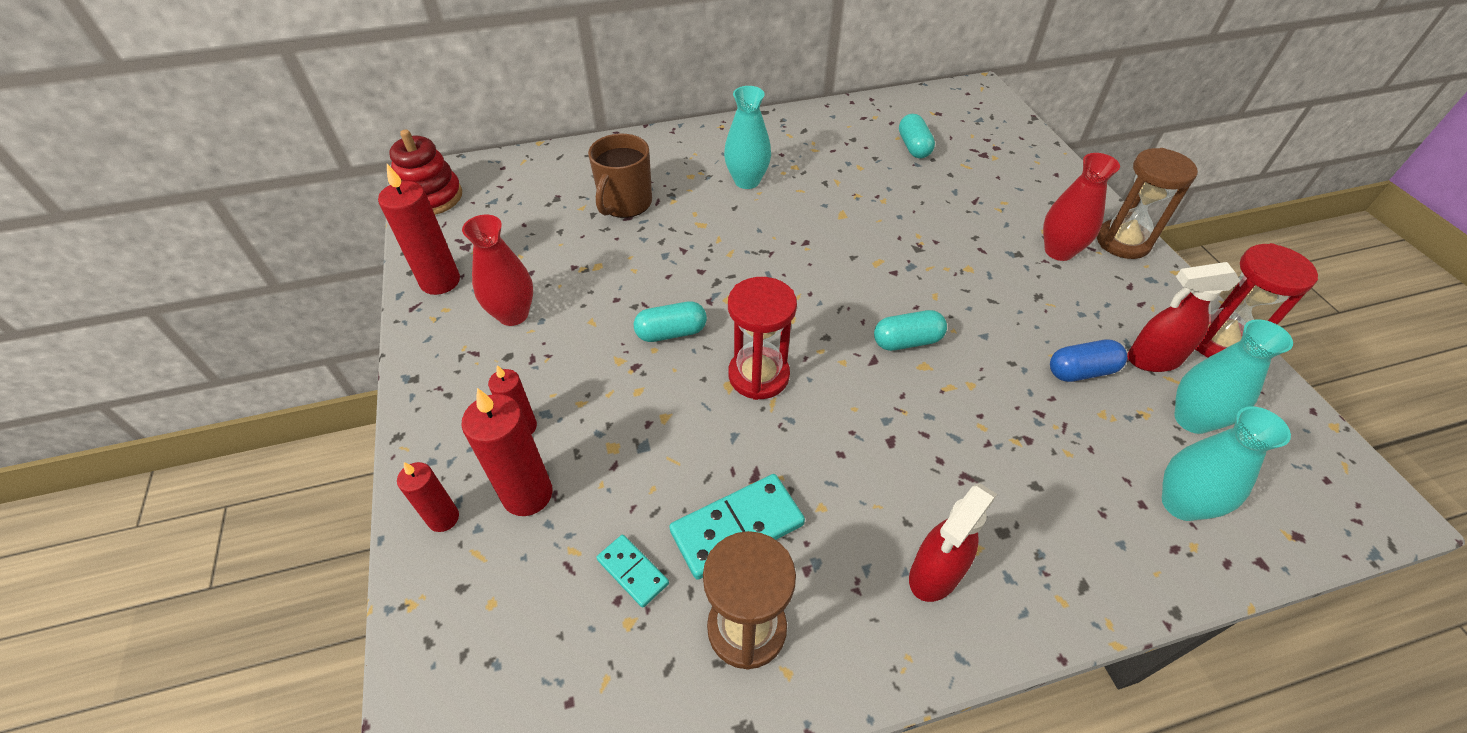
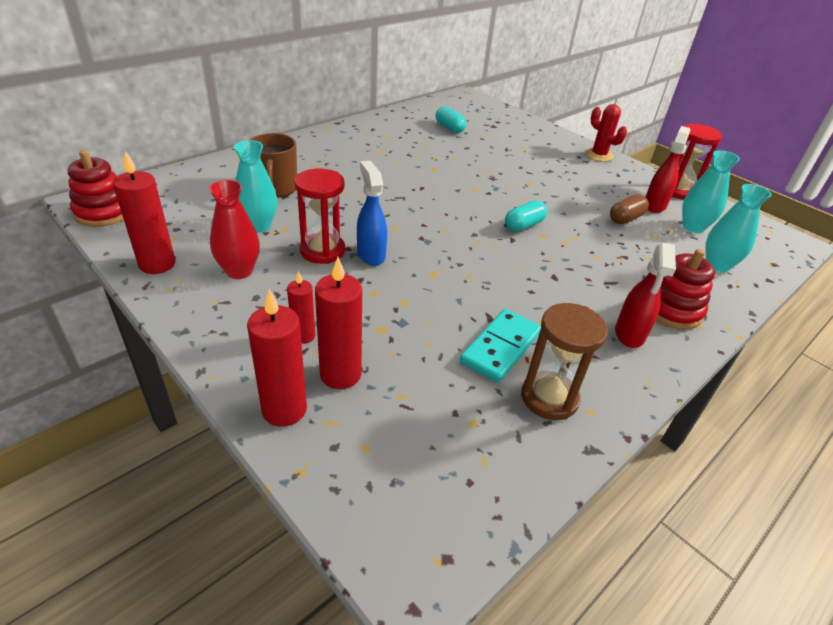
camera: 30 degrees left, 10 degrees down
(443, 518) = (284, 409): red candle -> red candle, size x1.67
(633, 571) = (453, 393): turquoise domino -> none
(671, 333) = (371, 254): turquoise capsule -> blue spray bottle
(747, 181) = (356, 162): turquoise vase -> turquoise vase (258, 226)
(758, 375) = (448, 264): red hourglass -> red hourglass (322, 251)
(1034, 557) = (671, 310): none -> red stacking toy
(1059, 251) = (570, 165): red vase -> none
(1081, 371) = (625, 218): blue capsule -> brown capsule
(1123, 242) = (599, 155): brown hourglass -> red cactus
(1152, 359) = (654, 205): red spray bottle -> red spray bottle turned 150 degrees clockwise

